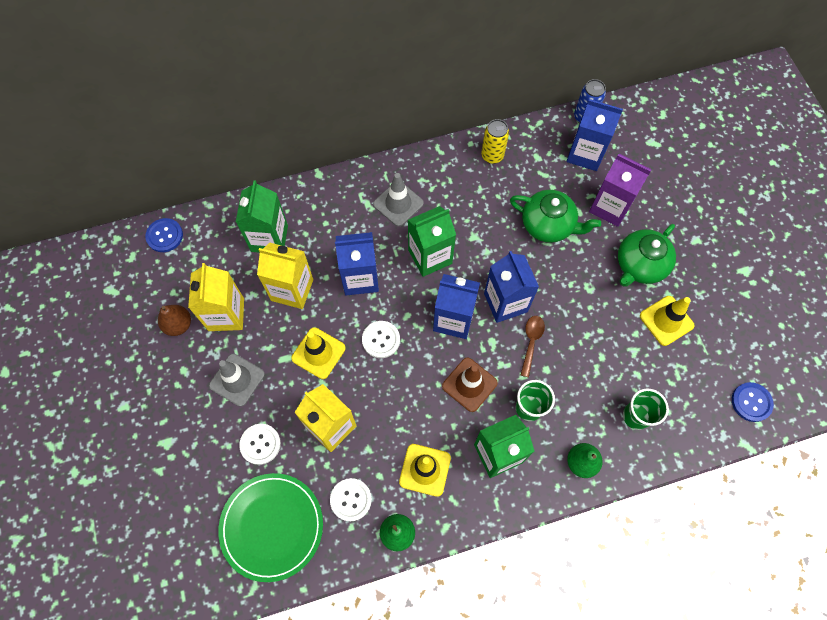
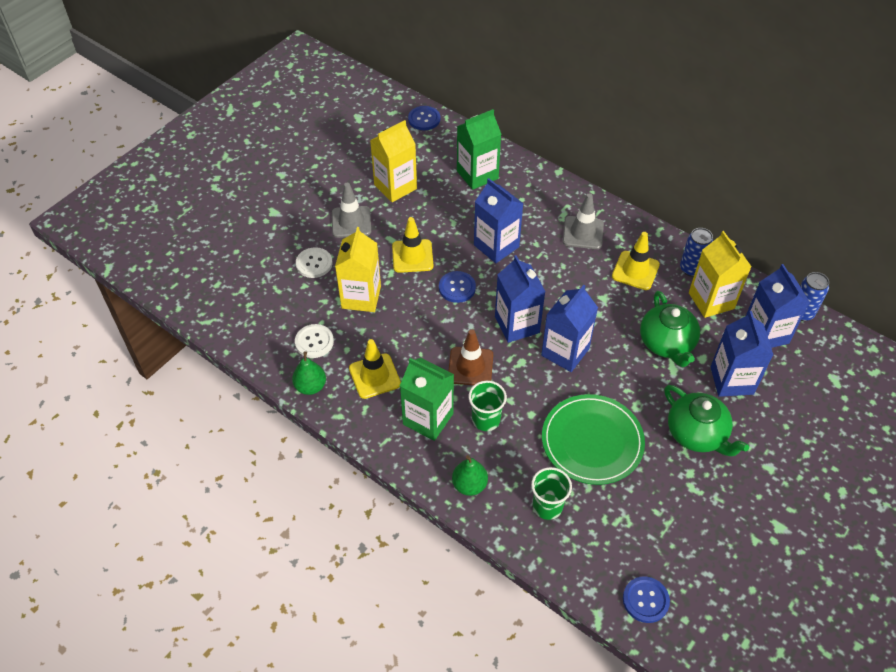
camera: 55 degrees right, 15 degrees down
(178, 325) = (364, 166): brown pear -> none
(272, 526) = (258, 306): green plate -> green plate (592, 441)
(292, 290) = (448, 212): yellow carton -> yellow carton (711, 300)
(381, 340) = (457, 288): white button -> blue button
(430, 257) = (557, 279): green carton -> none
(492, 156) = (691, 269): yellow can -> blue can
(531, 342) = (546, 390): brown spoon -> none
(610, 207) = (731, 380): purple carton -> blue carton
(639, 265) = (697, 434): green teapot -> green teapot turned 135 degrees counterclockwise
(666, 320) = (662, 484): yellow traffic cone -> yellow traffic cone (635, 270)

